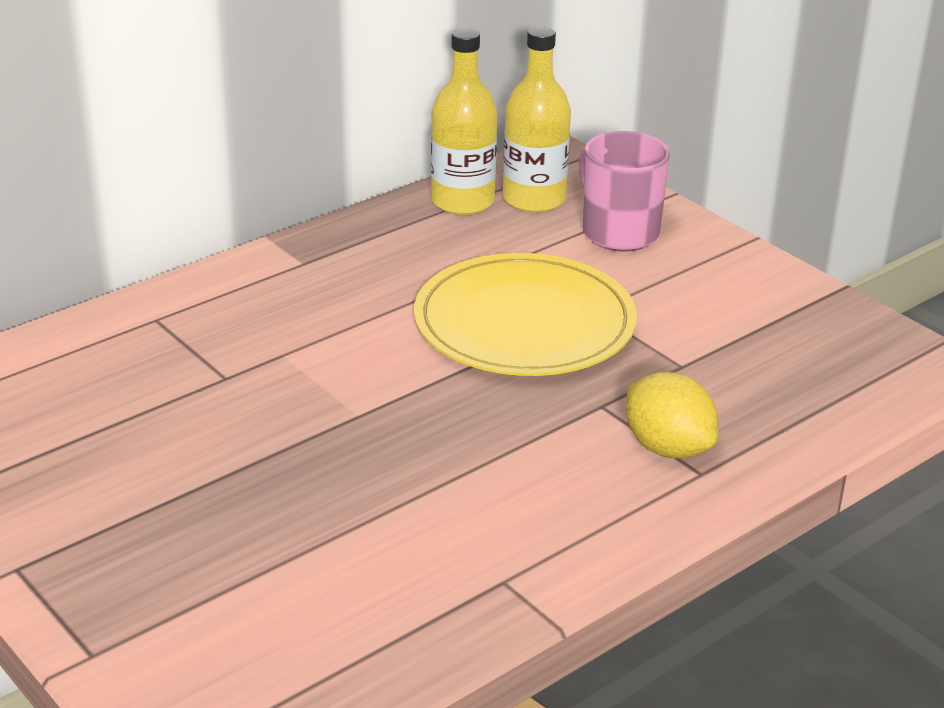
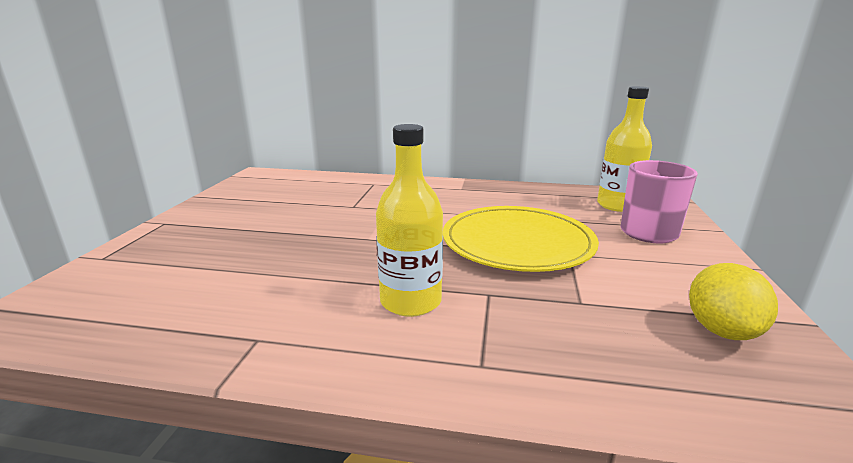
camera: 50 degrees right, 10 degrees down
(462, 202) = (575, 195): yellow bottle -> yellow bottle (410, 301)
(667, 448) = (486, 337): yellow lemon -> yellow lemon (721, 330)

